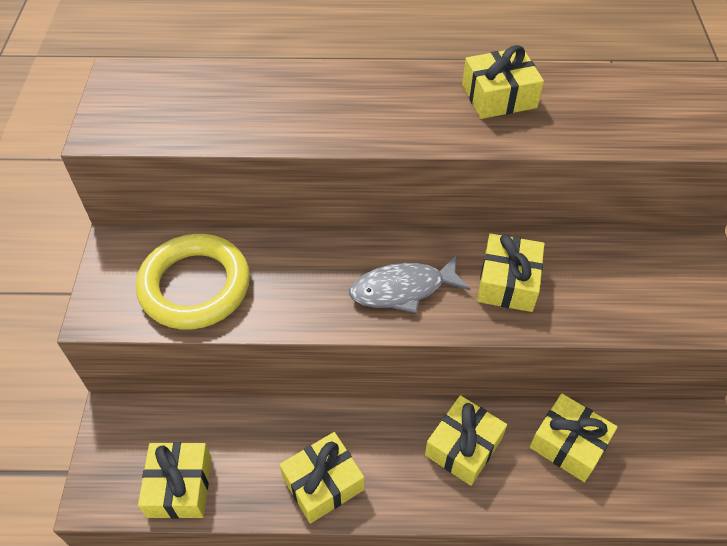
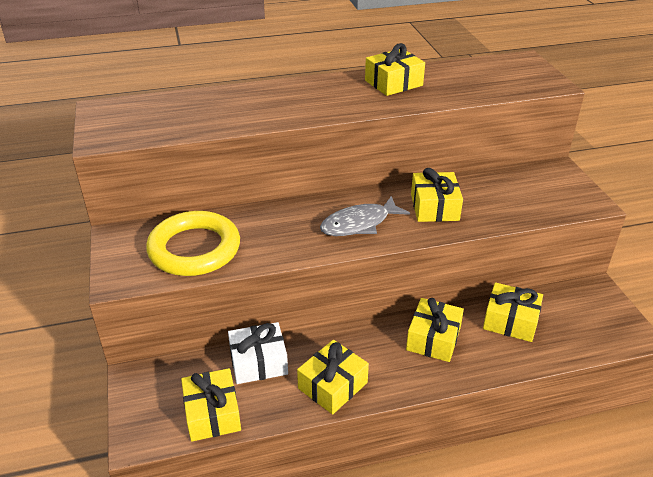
camera: 15 degrees left, 15 degrees down
(250, 429) = (258, 362): none -> white gift

